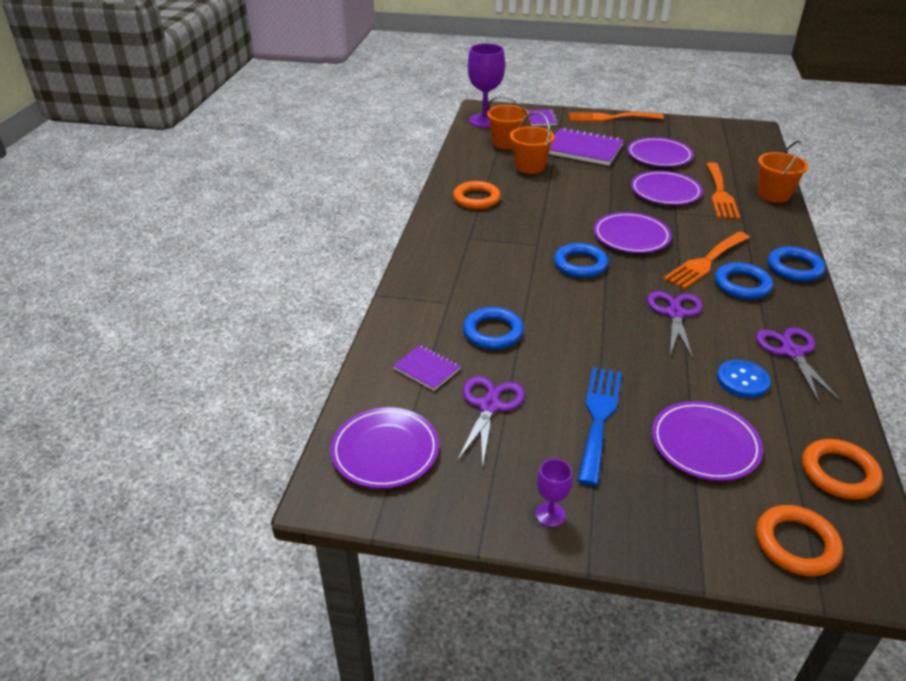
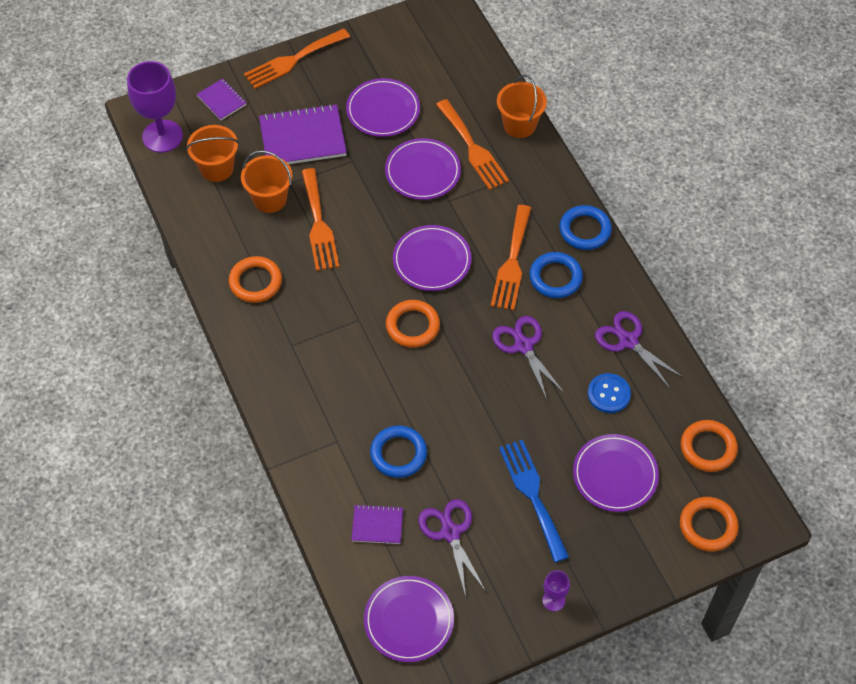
camera: 35 degrees left, 20 degrees up
(554, 189) = (319, 224): none -> orange fork
(580, 264) = (412, 326): blue ring -> orange ring

